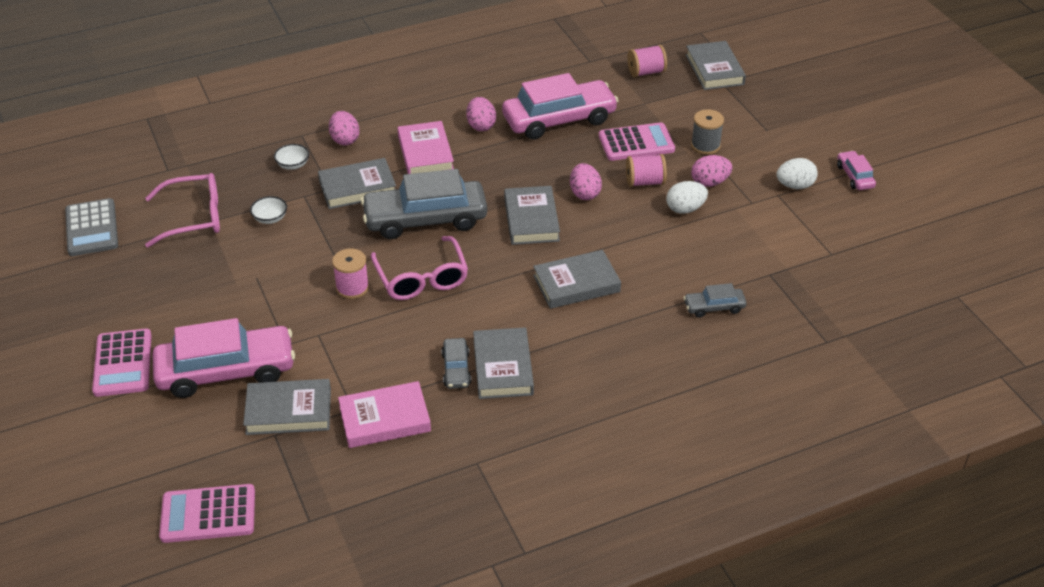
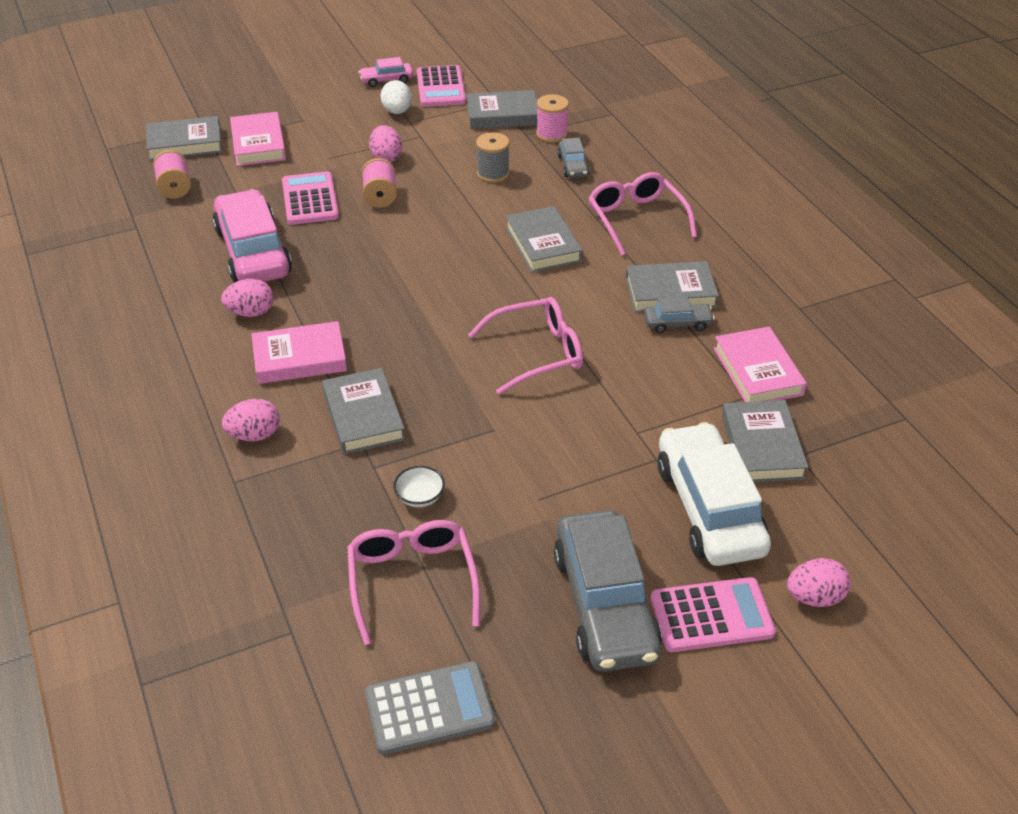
camera: 90 degrees left, 0 degrees up
(208, 514) = (924, 497): pink calculator -> pink calculator (441, 87)
(226, 371) = (709, 508): pink car -> white car
(293, 165) = (303, 484): white bowl -> none
(352, 287) = (555, 408): pink spool -> pink spool (551, 134)
(425, 219) = (431, 354): grey car -> grey car (604, 604)
(531, 219) = (437, 273): grey book -> grey book (502, 115)
(584, 193) = (395, 236): pink egg -> pink egg (814, 597)
(621, 350) = (636, 219): none -> pink glasses
(685, 209) = (427, 174): white egg -> none
(705, 145) = (323, 157): grey spool -> grey spool (493, 173)
(720, 108) = (258, 144): none -> pink book

